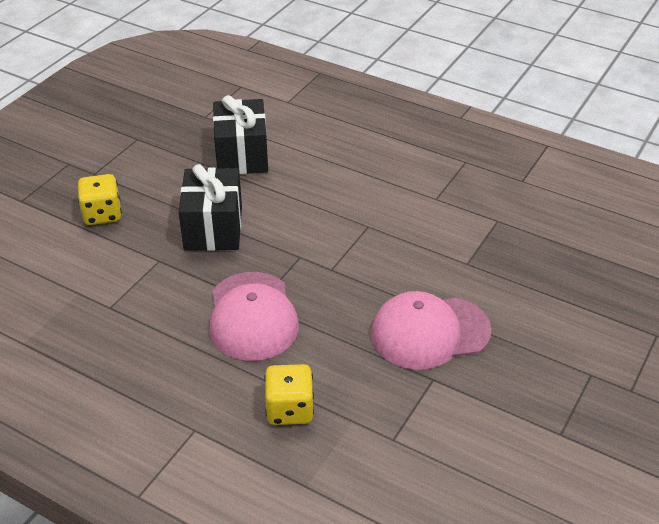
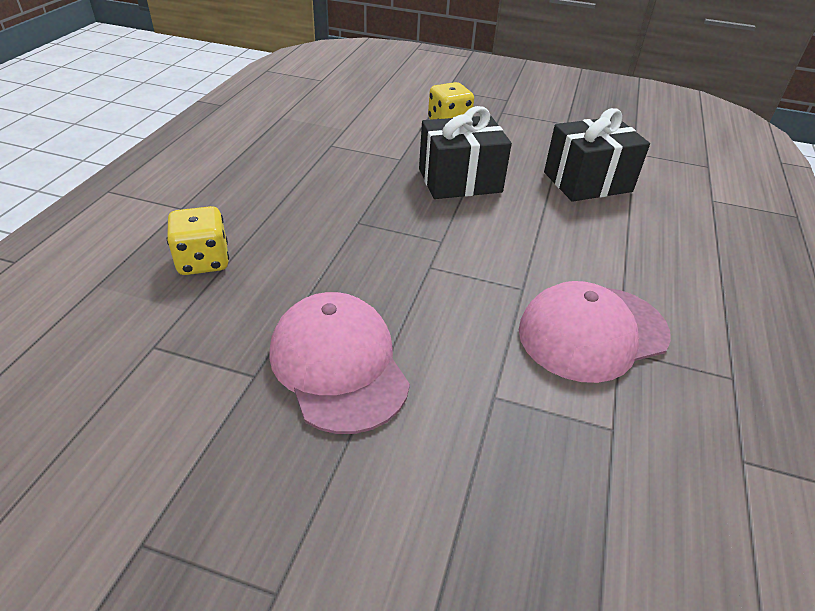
camera: 75 degrees right, 0 degrees up
(252, 316) = (336, 220): pink cap -> pink cap (592, 332)

